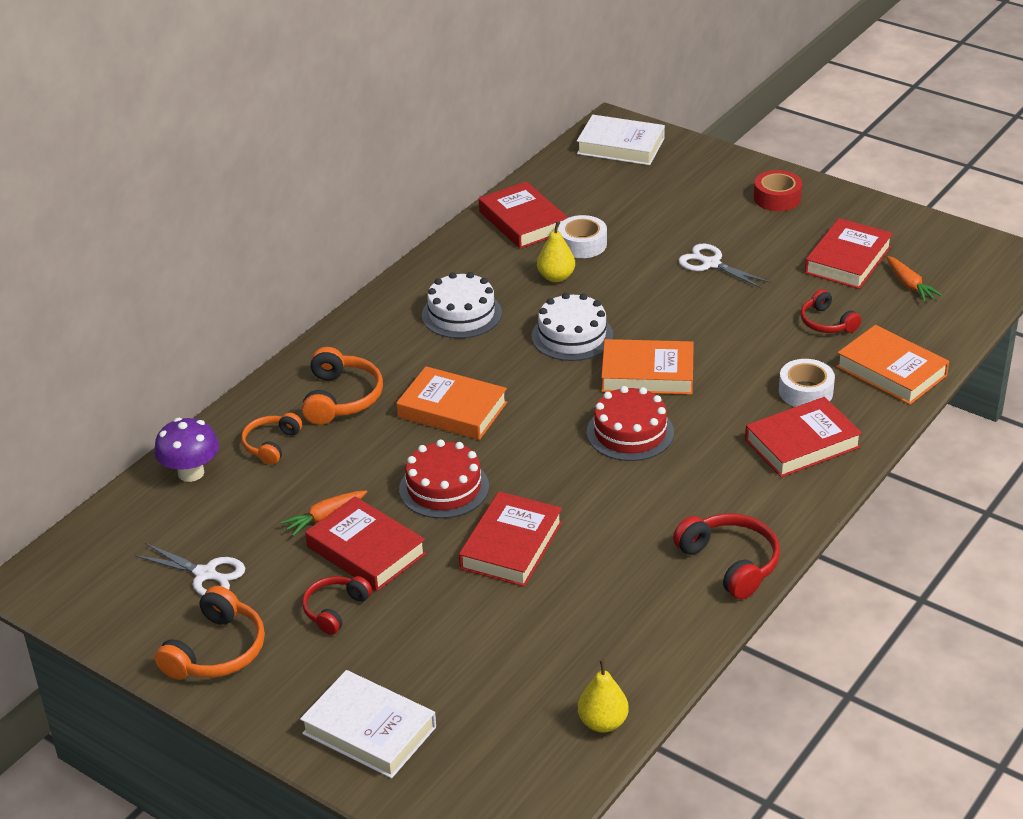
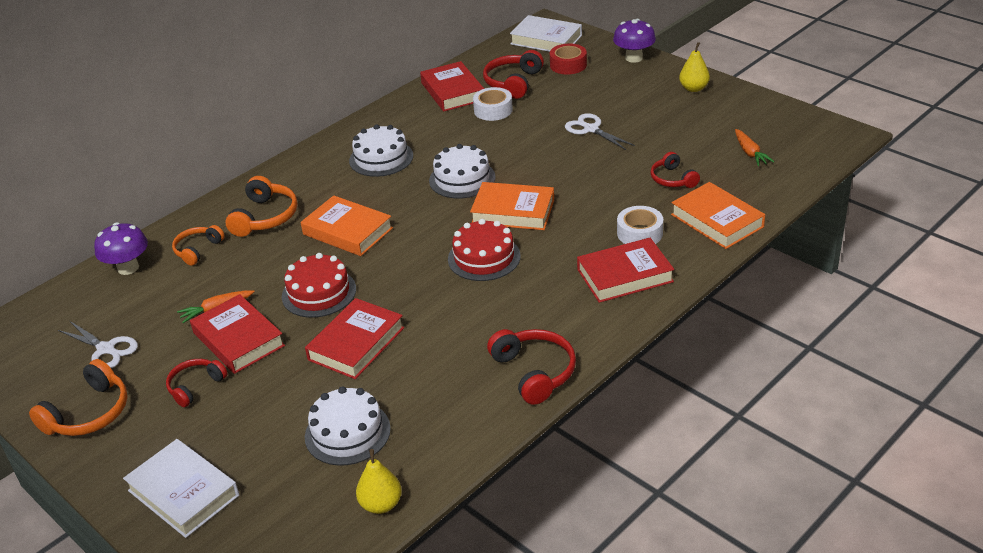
camera: 10 degrees right, 0 degrees up
(537, 648) = (347, 432): none -> white cake
(556, 277) = (464, 134): yellow pear -> yellow pear (693, 88)
(597, 206) = (513, 83): none -> red headphones
(738, 167) = (634, 58): none -> purple mushroom
(777, 198) = (659, 82): red tape -> red tape (568, 65)
(847, 260) = (703, 131): red book -> none

